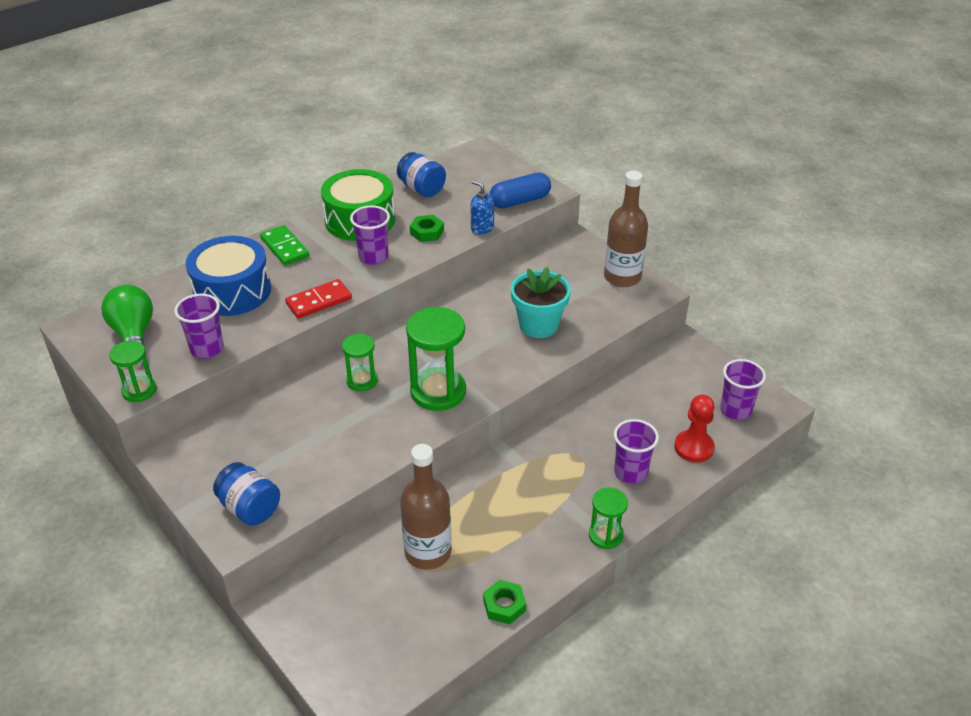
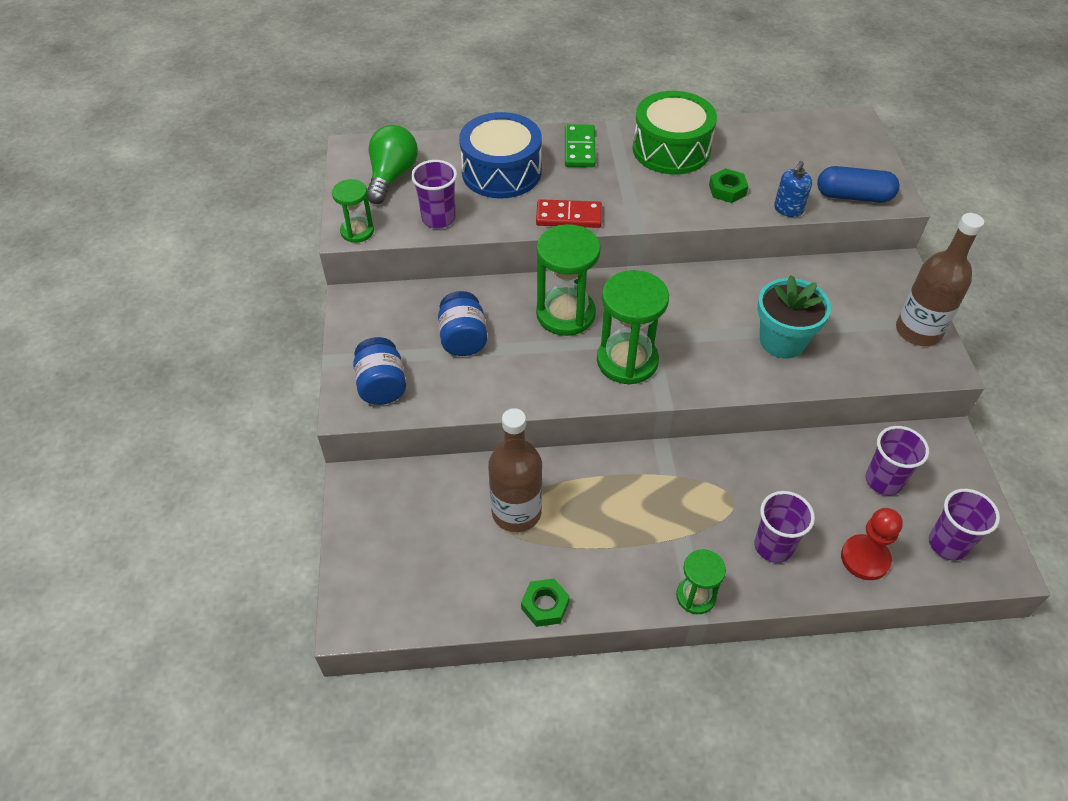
camera: 35 degrees right, 10 degrees up
(362, 380) = (565, 314): green hourglass -> green hourglass, size x1.76
(373, 257) = (654, 194): purple cup -> purple cup (883, 481)
(422, 189) = (758, 141): blue jar -> blue jar (463, 339)
(482, 228) = (788, 209): blue soap dispenser -> blue soap dispenser turned 135 degrees counterclockwise

